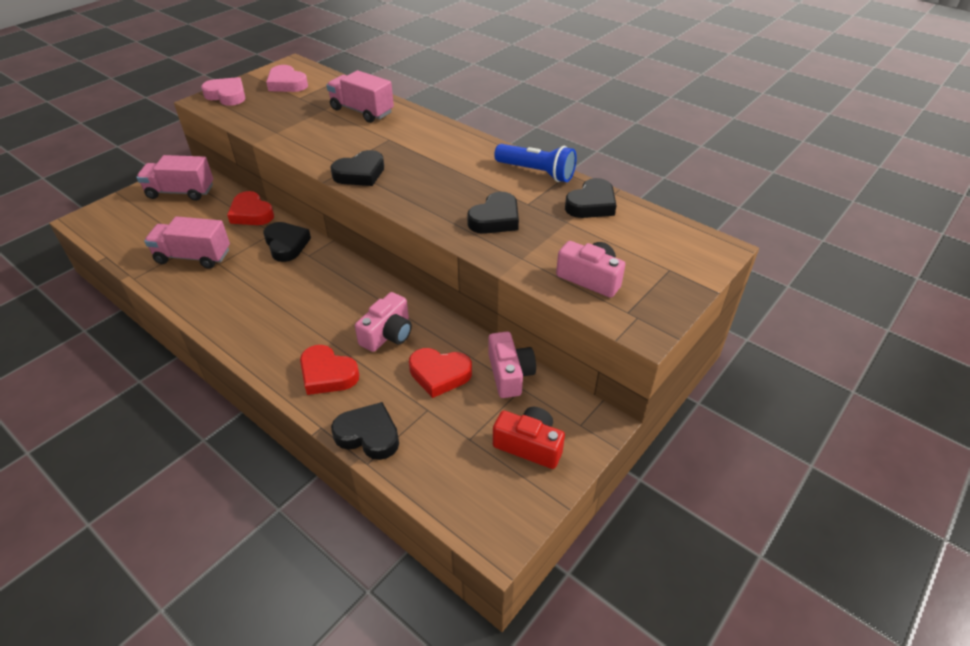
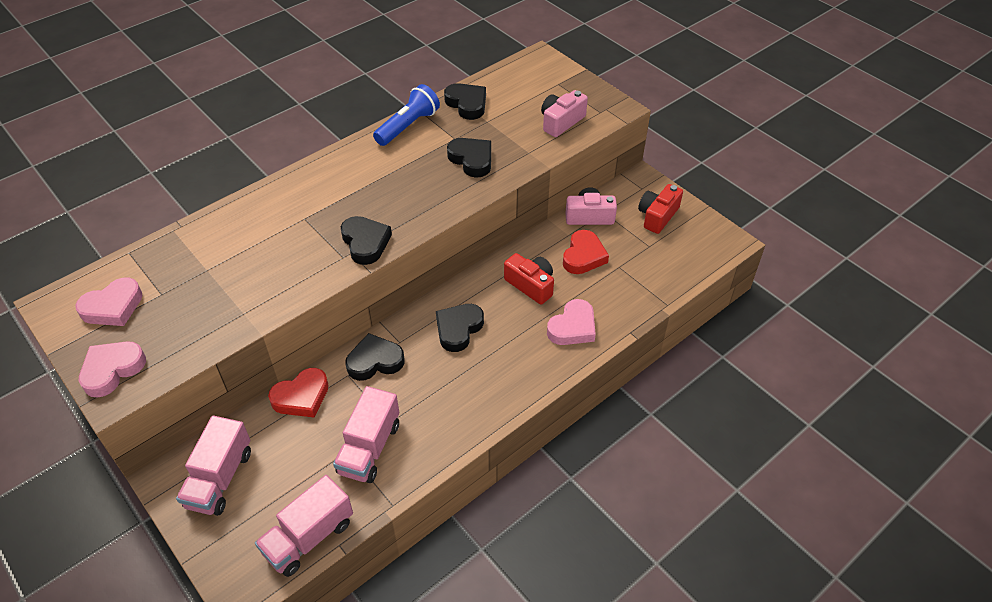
camera: 80 degrees left, 5 degrees up
(327, 374) = (573, 327): red heart -> pink heart
(362, 111) = (229, 237): pink truck -> pink truck (309, 537)
(368, 435) = (641, 302): black heart -> black heart (458, 329)
(388, 334) = (531, 285): pink camera -> red camera

